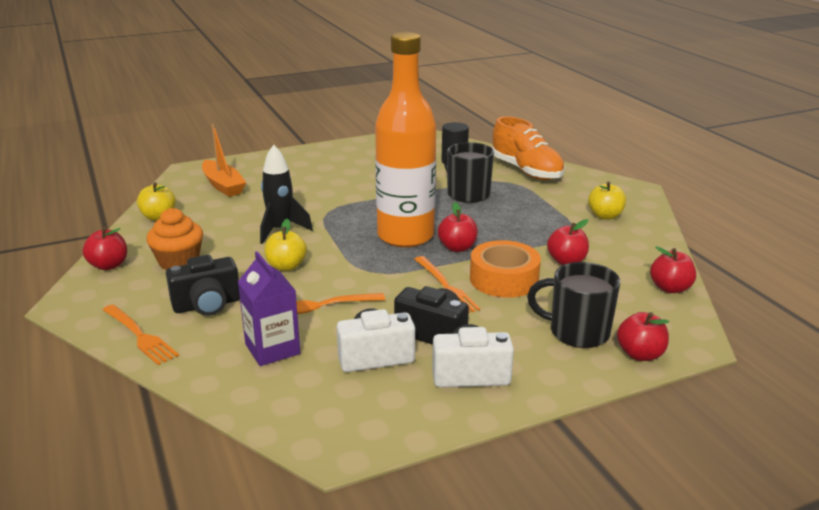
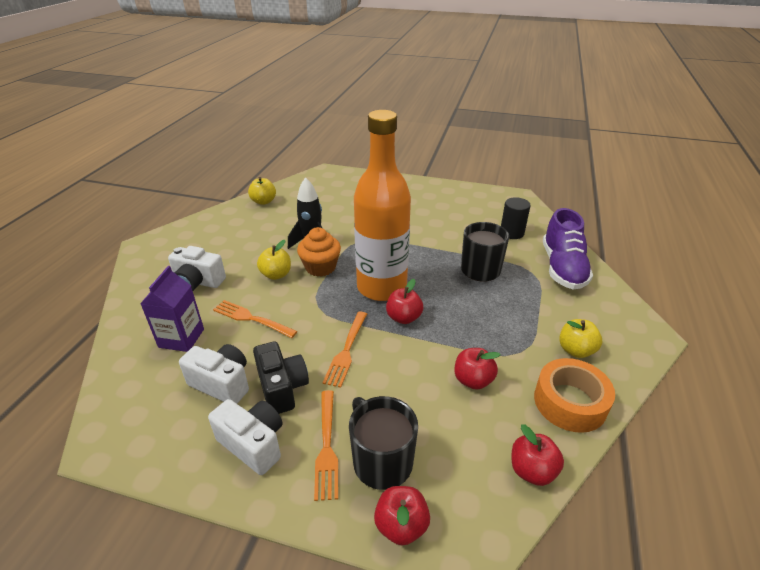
camera: 40 degrees right, 10 degrees up
(109, 265) = (195, 226): red apple -> none
(140, 336) = (141, 286): orange fork -> orange fork (327, 446)
(179, 262) = (229, 241): orange cupcake -> orange cupcake (320, 267)
(207, 305) = (198, 282): black camera -> white camera
(223, 185) = (328, 191): orange boat -> none
(504, 279) = (397, 368): orange tape -> orange tape (570, 402)
(526, 171) = (562, 268): orange shoe -> purple shoe

